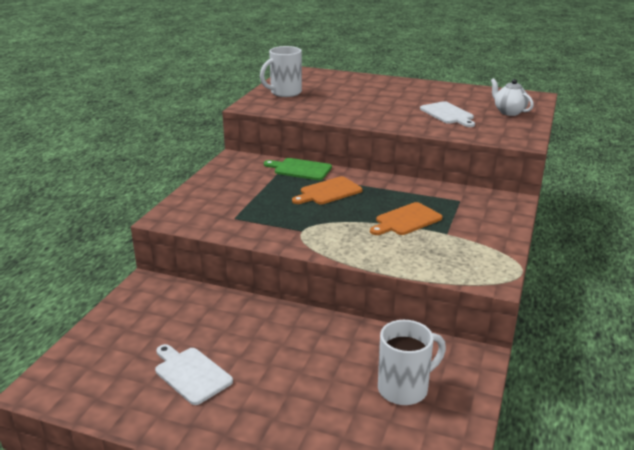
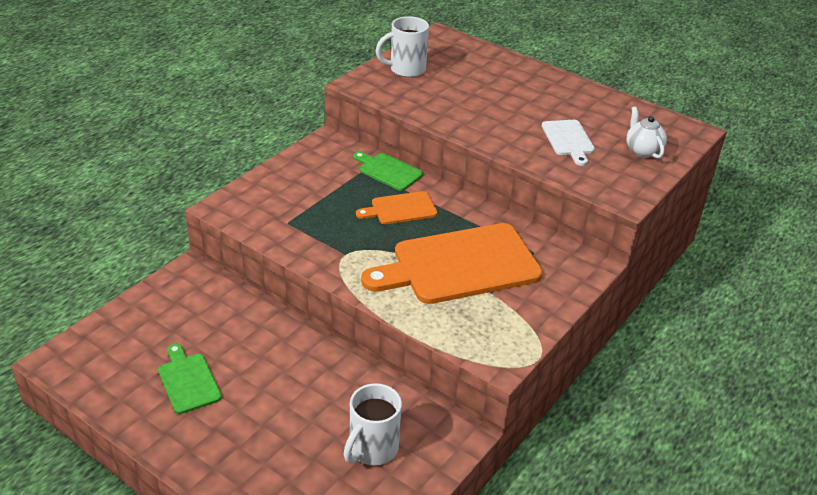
camera: 15 degrees right, 10 degrees up
(191, 374) = (188, 381): white cutting board -> green cutting board
(404, 389) = (372, 449): white mug -> white mug turned 135 degrees clockwise
(406, 220) = (459, 265): orange cutting board -> orange cutting board, size x2.06

